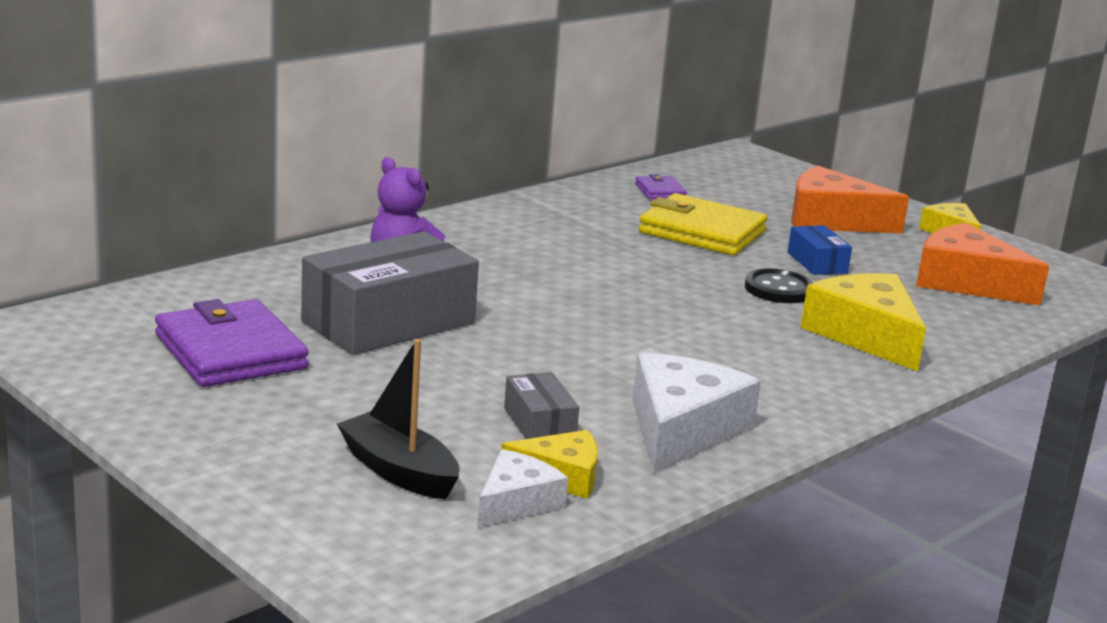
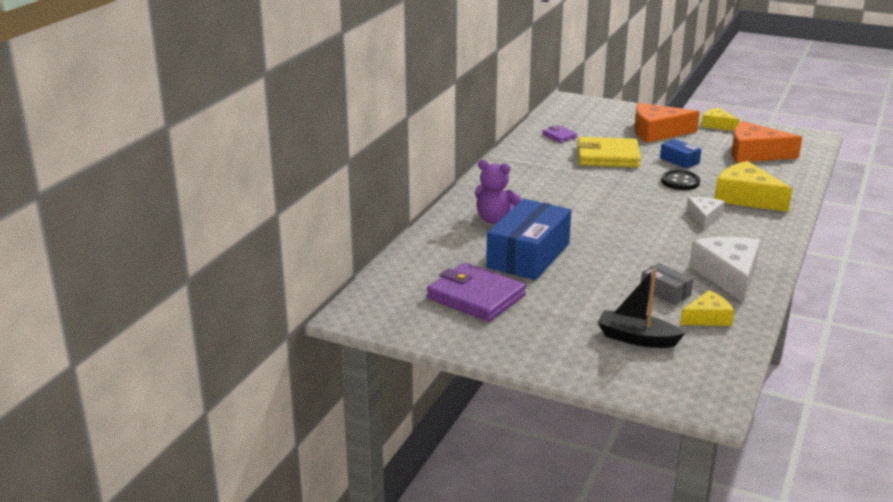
camera: 20 degrees left, 5 degrees up
(388, 322) = (528, 255): grey box -> blue box
(516, 502) = (705, 338): white cheese -> white cheese (704, 217)

